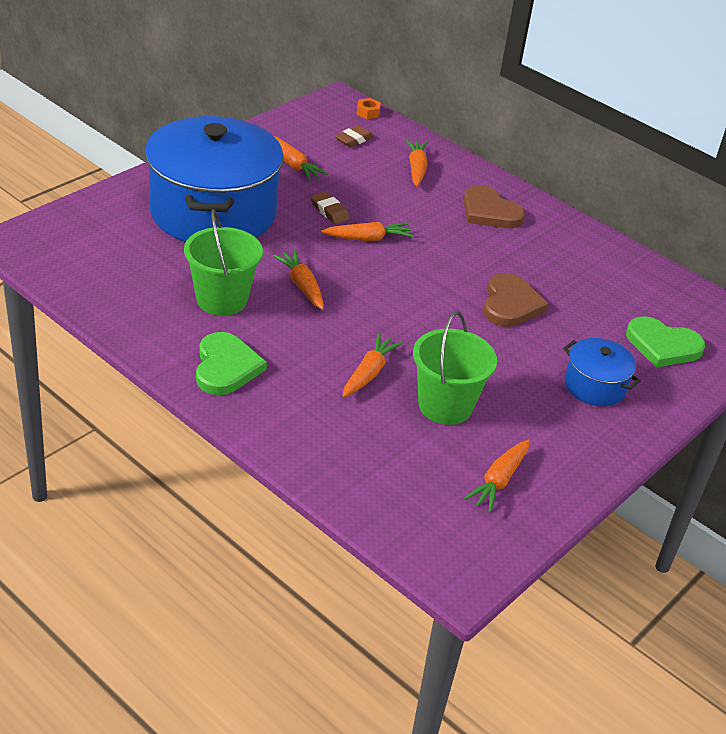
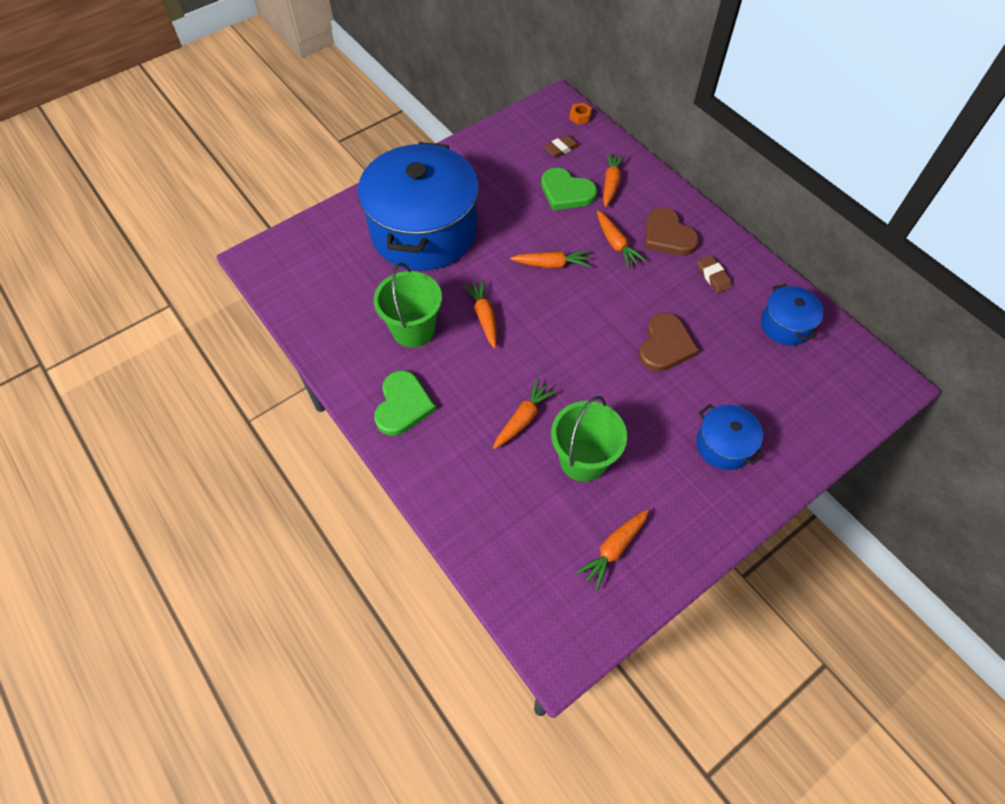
camera: 15 degrees right, 20 degrees up
(294, 165) = (503, 178): orange carrot -> orange carrot (616, 244)
(329, 211) = (524, 231): brown eraser -> brown eraser (713, 276)
(633, 283) = (785, 325): none -> blue pot
(663, 345) = (798, 401): green heart -> green heart (566, 192)

